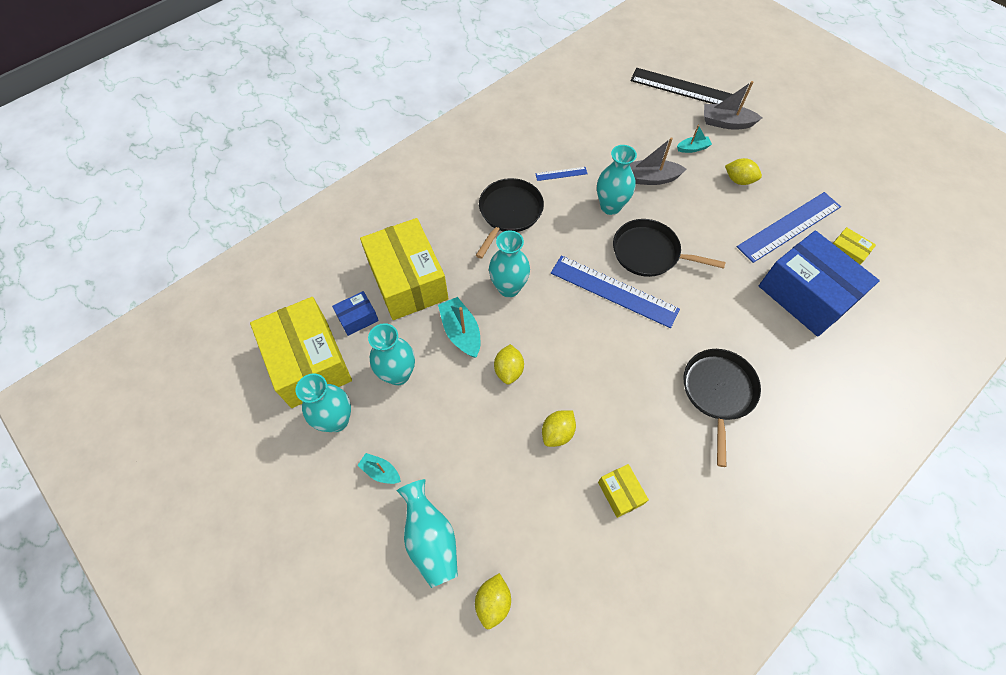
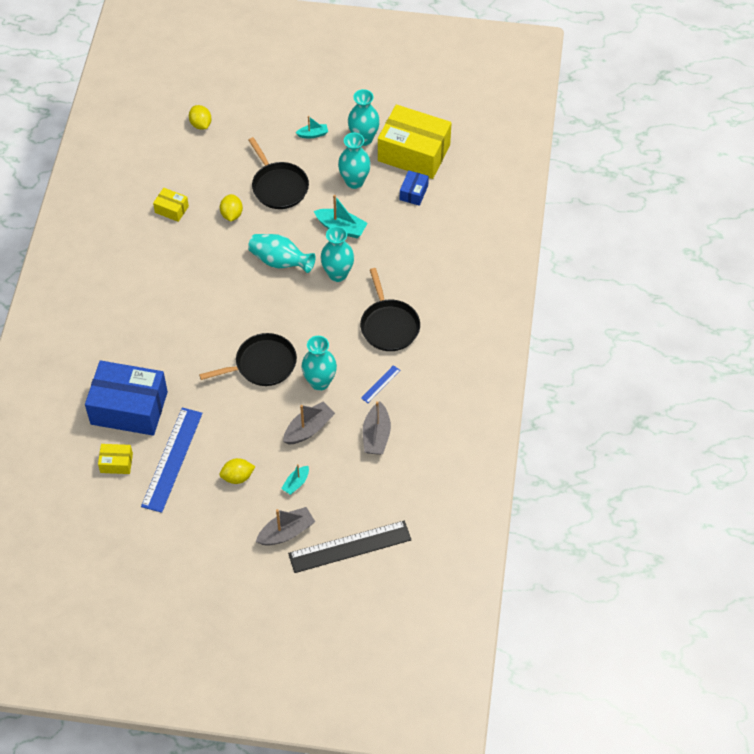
camera: 140 degrees right, 5 degrees down
(408, 281) = (408, 234): yellow box -> none
(431, 539) = (256, 126): turquoise vase -> turquoise vase (280, 262)
(508, 370) = (291, 227): yellow lemon -> none
(600, 141) = (376, 435): none -> grey boat
(614, 291) = (265, 320): blue ruler -> none
(718, 392) = (150, 300): black pan -> black pan (279, 186)

